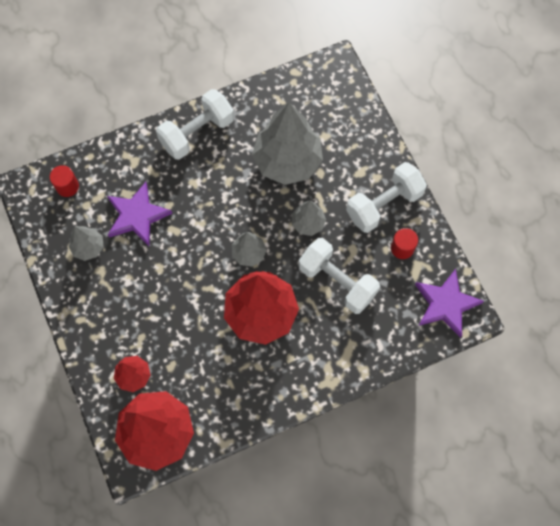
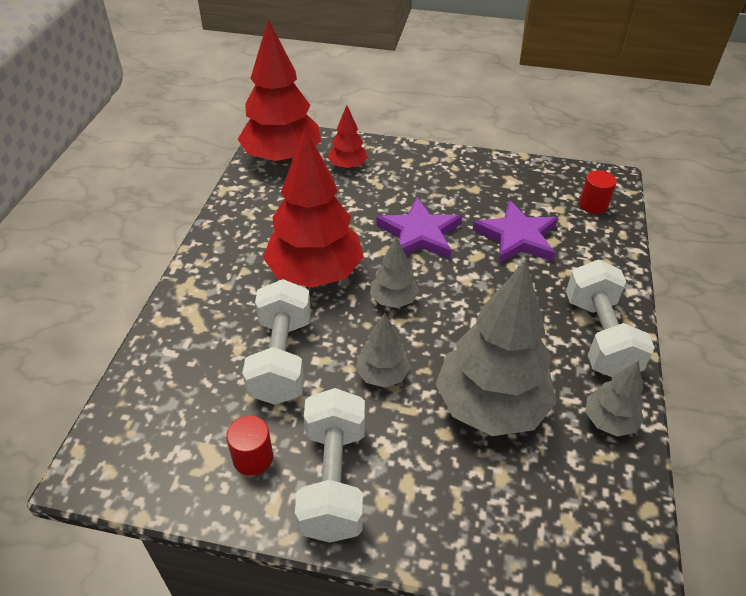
camera: 125 degrees right, 25 degrees down
(88, 247) = (507, 191): grey tree -> grey tree (609, 421)
(337, 281) = (281, 359): white dumbbell -> white dumbbell turned 75 degrees counterclockwise
(445, 304) = (133, 455): purple star -> purple star (419, 234)

